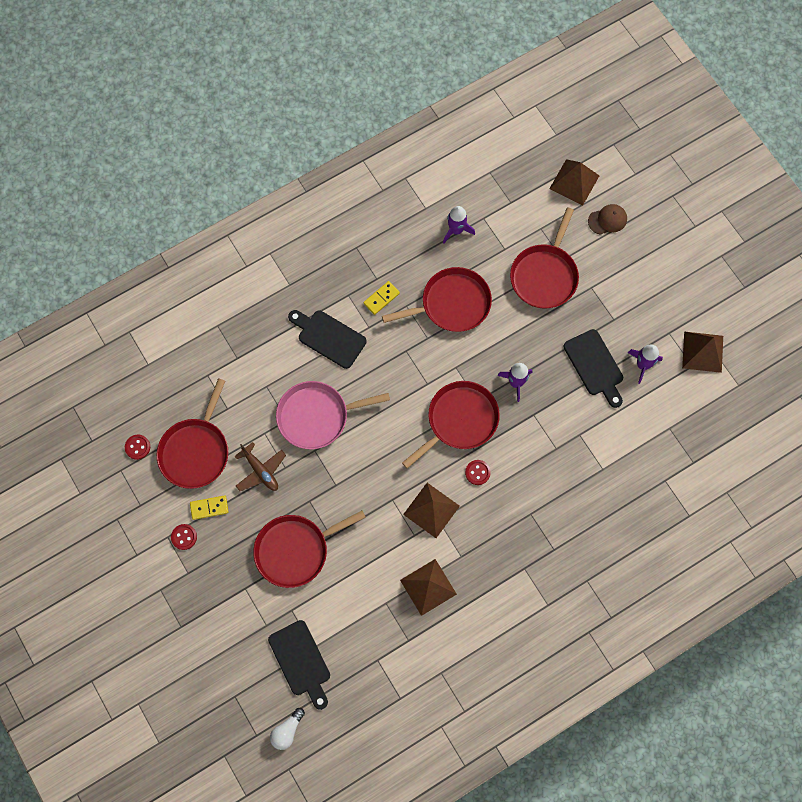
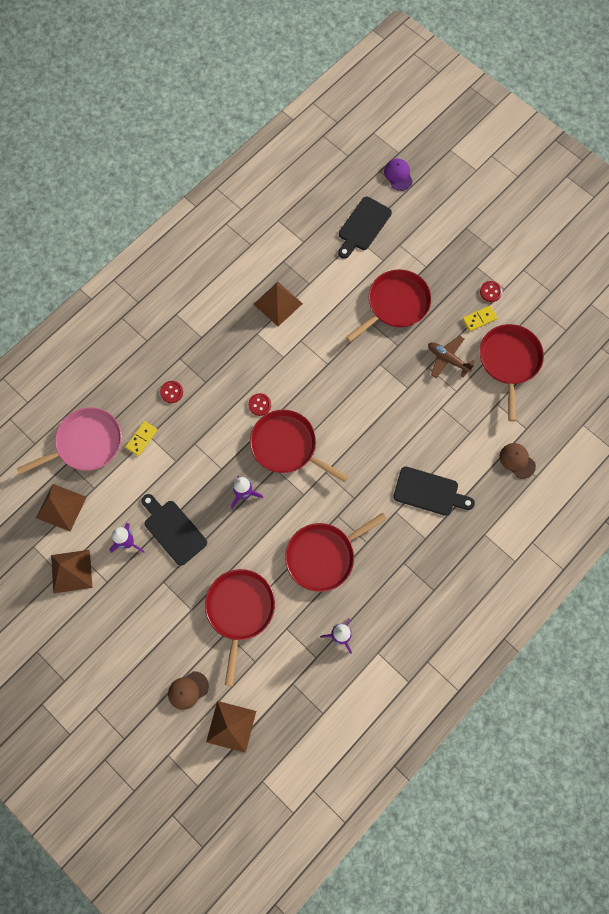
camera: 165 degrees right, 0 degrees up
(137, 447) = (560, 352): red button -> red button (171, 392)
(230, 345) = (517, 461): none -> brown cap
(235, 722) = (398, 175): none -> purple cap
(287, 731) = (357, 179): white light bulb -> none
(301, 661) = (363, 226): black cutting board -> black cutting board turned 105 degrees counterclockwise
(317, 416) = (415, 417): pink pan -> pink pan (86, 443)
(381, 298) = (392, 543): yellow domino -> yellow domino (141, 439)
(431, 510) = (291, 364): brown pyramid -> brown pyramid (61, 507)
(459, 420) = (287, 446): red pan -> red pan turned 90 degrees clockwise

